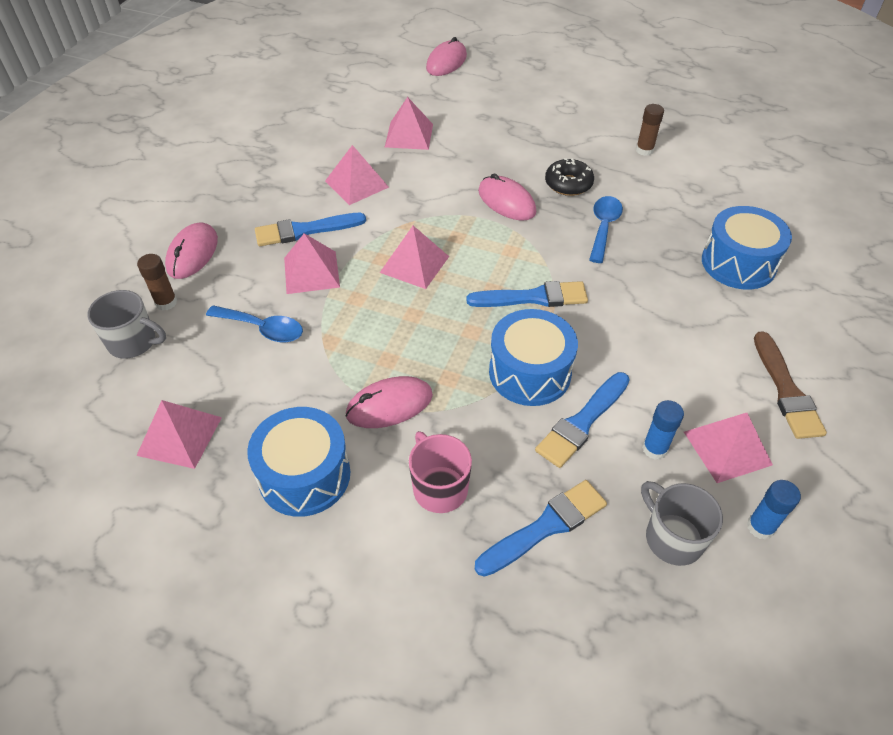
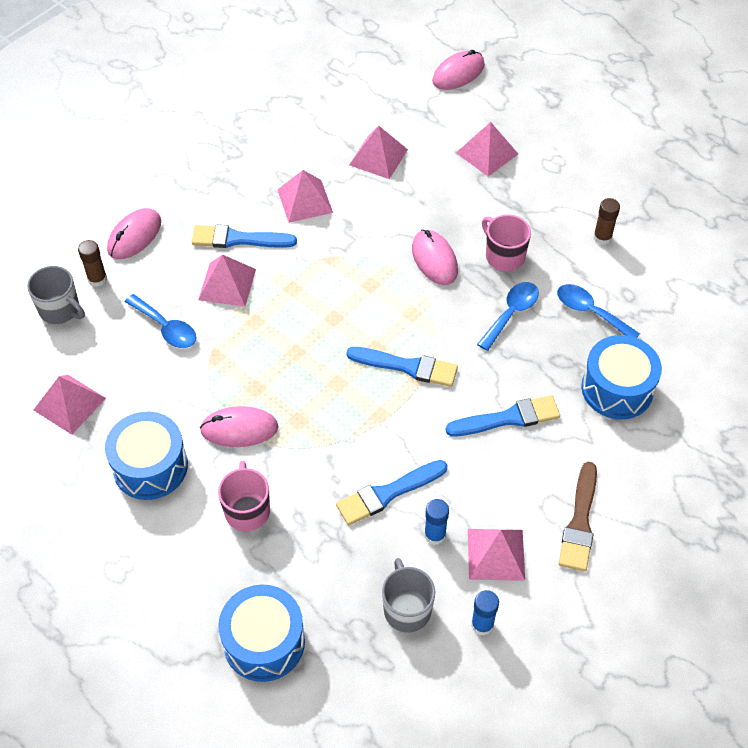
camera: 20 degrees right, 5 degrees up
(414, 264) = (319, 302): pink pyramid -> pink pyramid (487, 153)
(530, 372) = (367, 436): blue drum -> blue drum (264, 642)
(545, 527) = (313, 567): blue brush -> blue brush (508, 418)
(568, 184) = (504, 256): black donut -> pink mug
(672, 208) = (590, 312): none -> blue spoon

